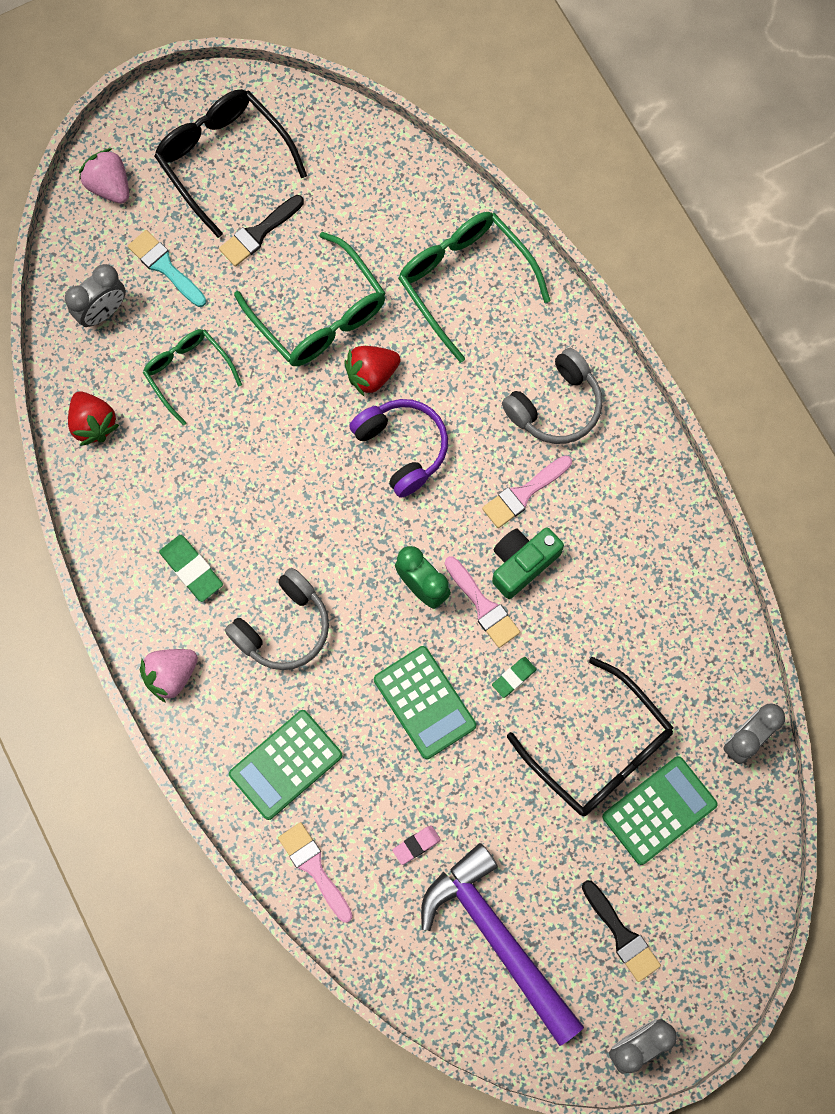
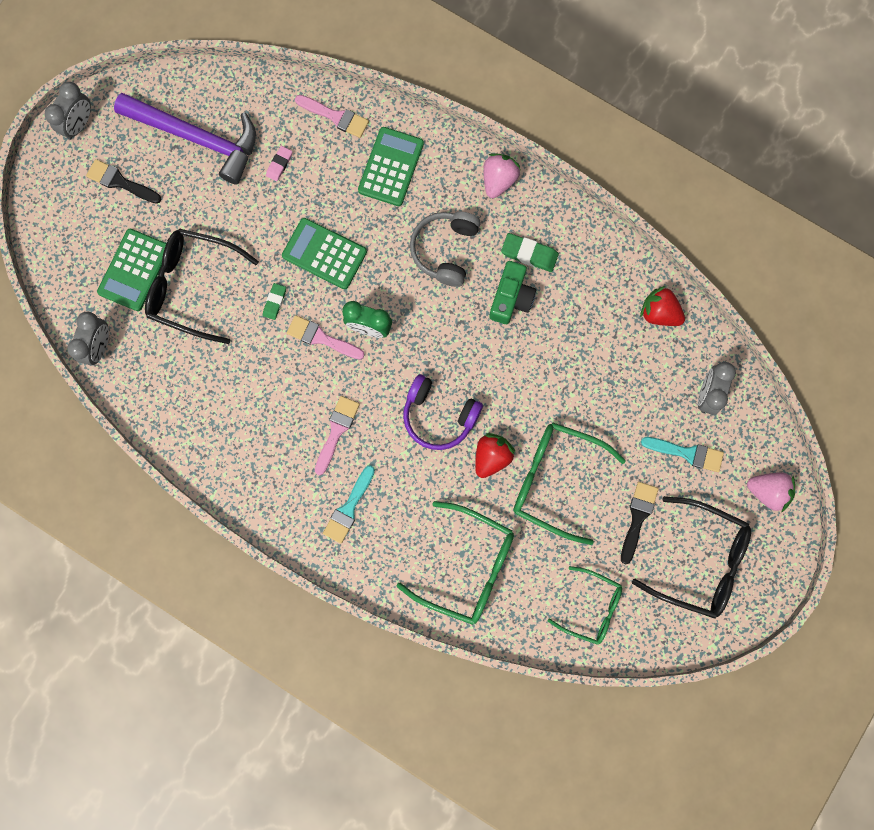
camera: 150 degrees right, 5 degrees up
(188, 373) = (619, 385): green glasses -> green glasses (591, 607)
(522, 563) = (311, 381): green camera -> green camera (511, 298)
(555, 406) = (349, 508): grey headphones -> turquoise brush

